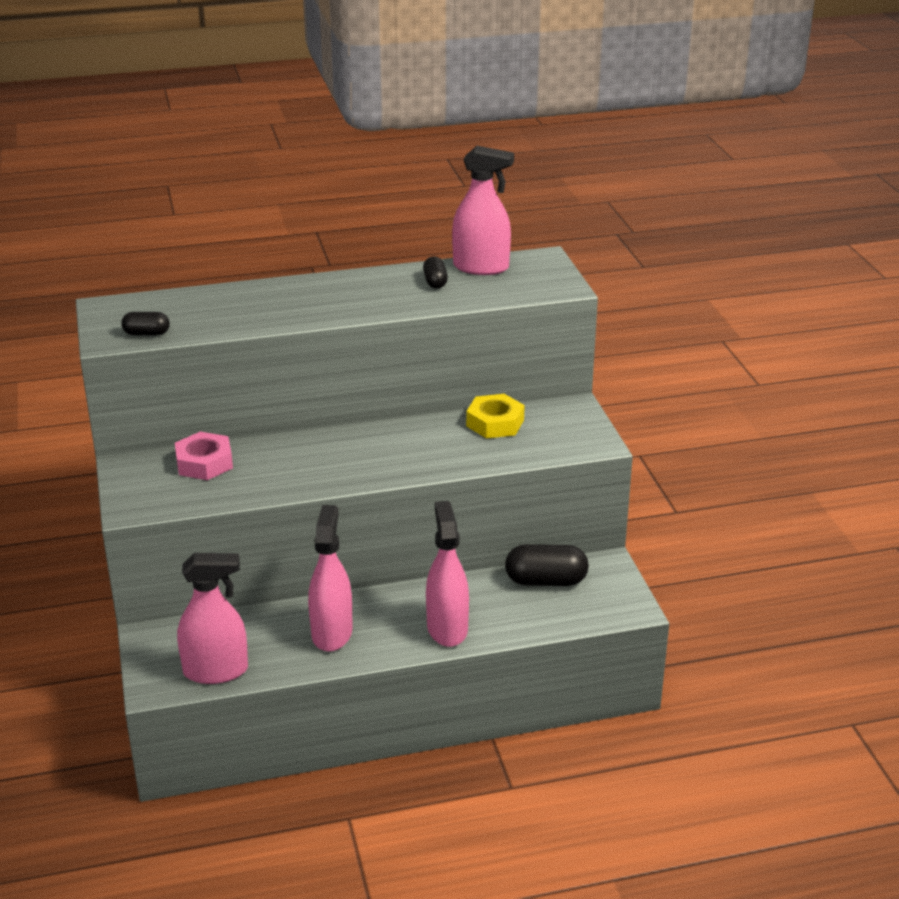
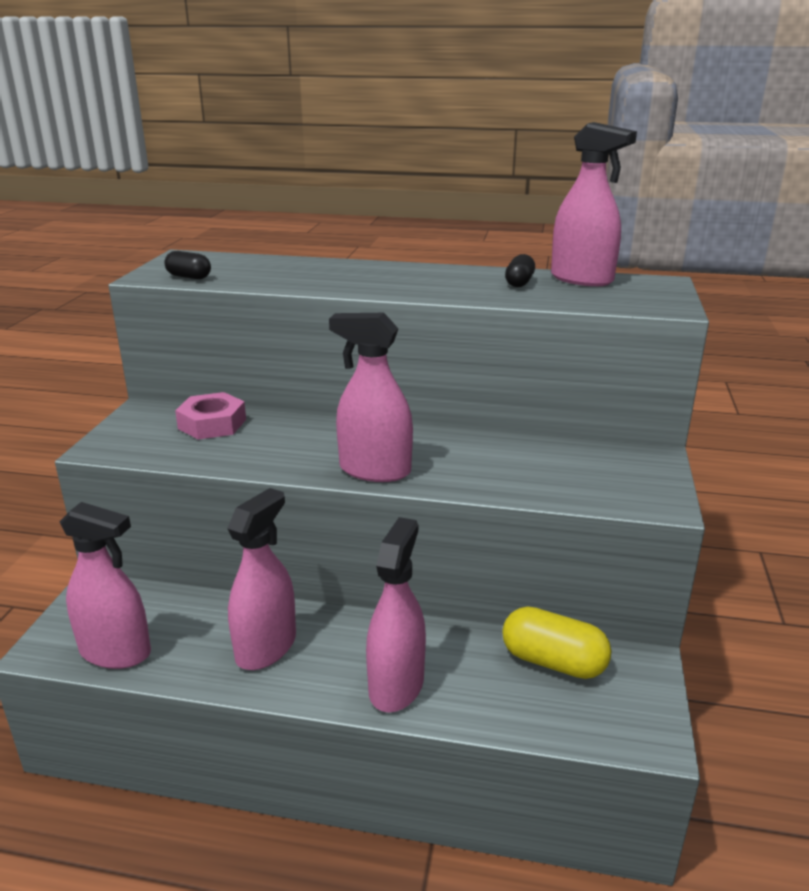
camera: 25 degrees right, 5 degrees down
(377, 470) = (374, 470): none -> pink spray bottle
(495, 423) = (545, 453): yellow nut -> none
(546, 581) = (553, 662): black capsule -> yellow capsule

